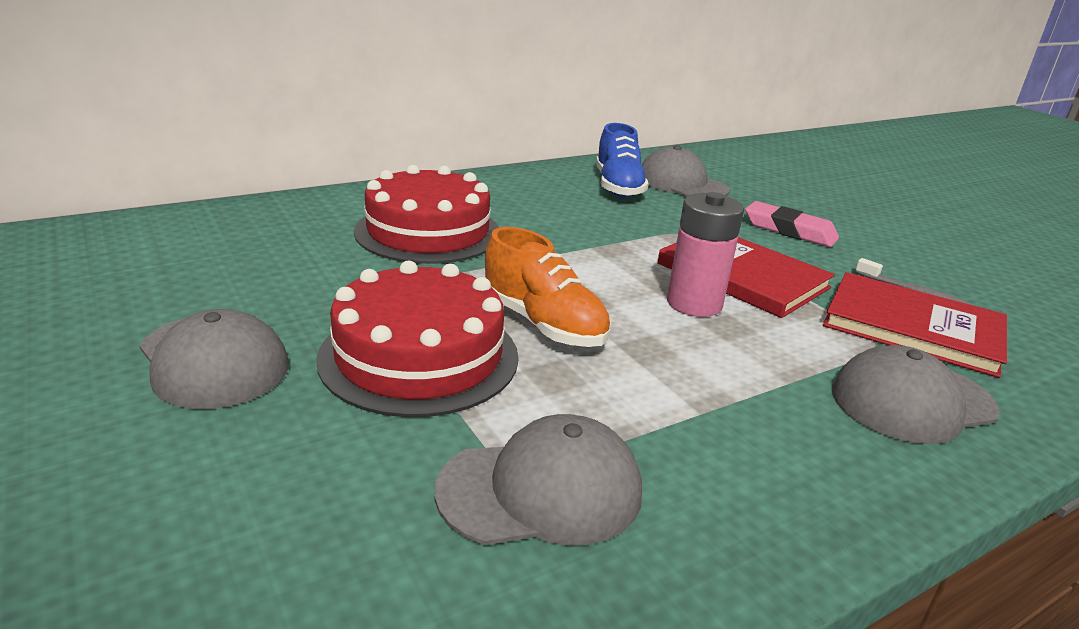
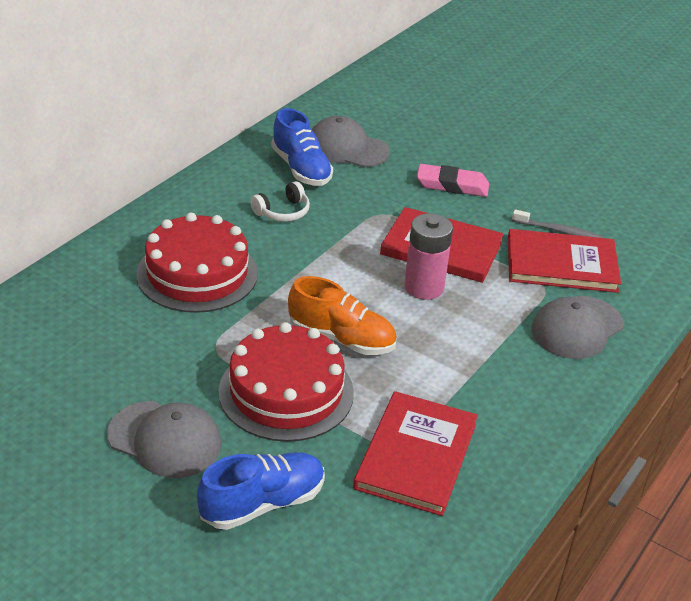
camera: 25 degrees left, 10 degrees up
(245, 476) = (262, 503): none -> blue shoe
(541, 490) = (416, 455): grey cap -> red book
(569, 210) = (283, 212): none -> white headphones

